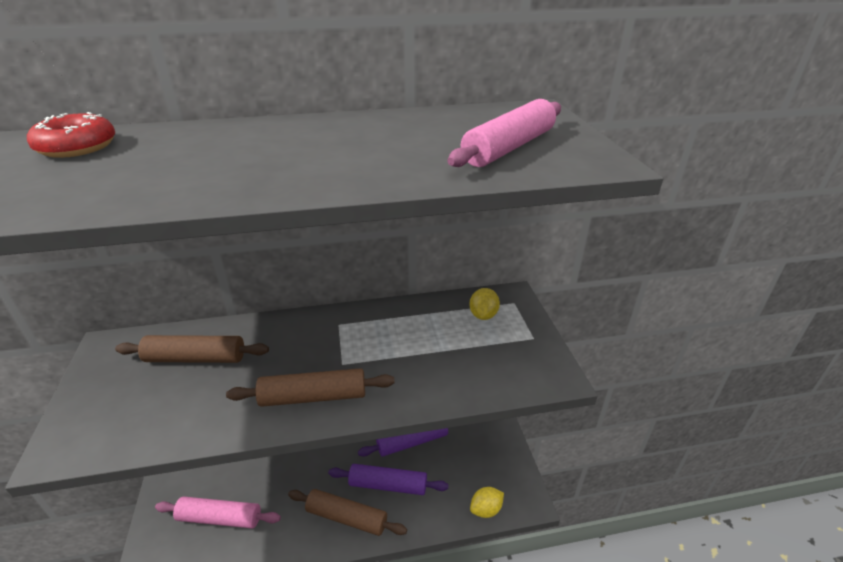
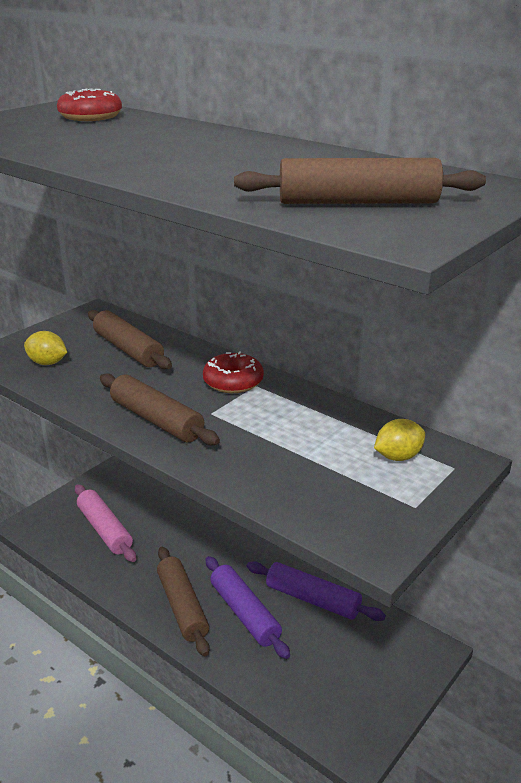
camera: 50 degrees right, 5 degrees down
(319, 331) = (233, 381): none -> red donut
(486, 509) = (303, 712): yellow lemon -> yellow lemon (47, 363)
(509, 147) = (358, 202): pink rolling pin -> brown rolling pin

